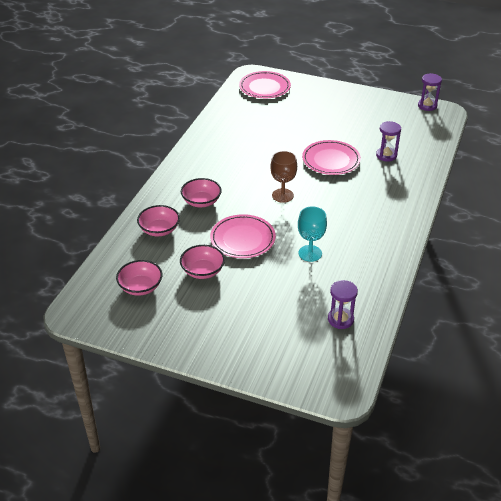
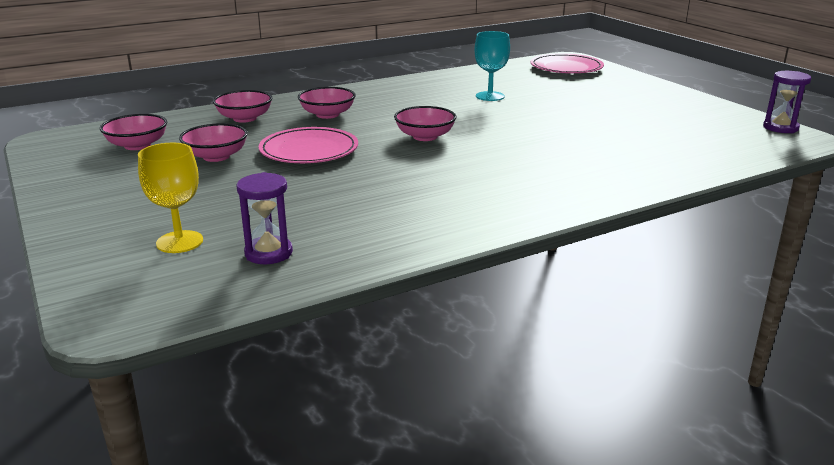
camera: 40 degrees right, 15 degrees down
(282, 195) = (425, 136): brown goblet -> pink bowl
(292, 337) = (179, 242): none -> yellow goblet
(310, 253) = (359, 186): turquoise goblet -> turquoise goblet (490, 96)
(331, 160) = (543, 130): pink plate -> none
(386, 155) = (632, 147): purple hourglass -> none

